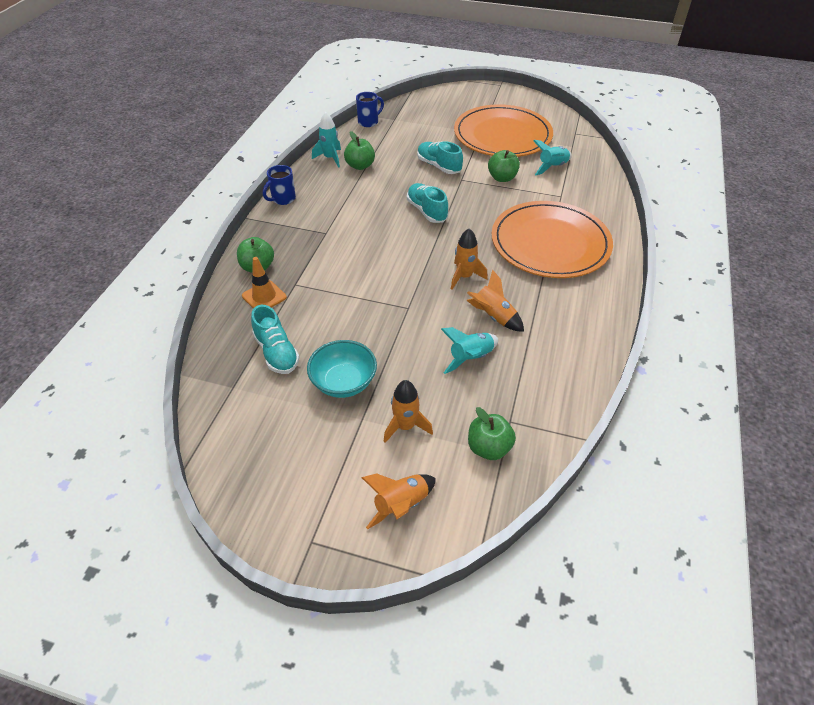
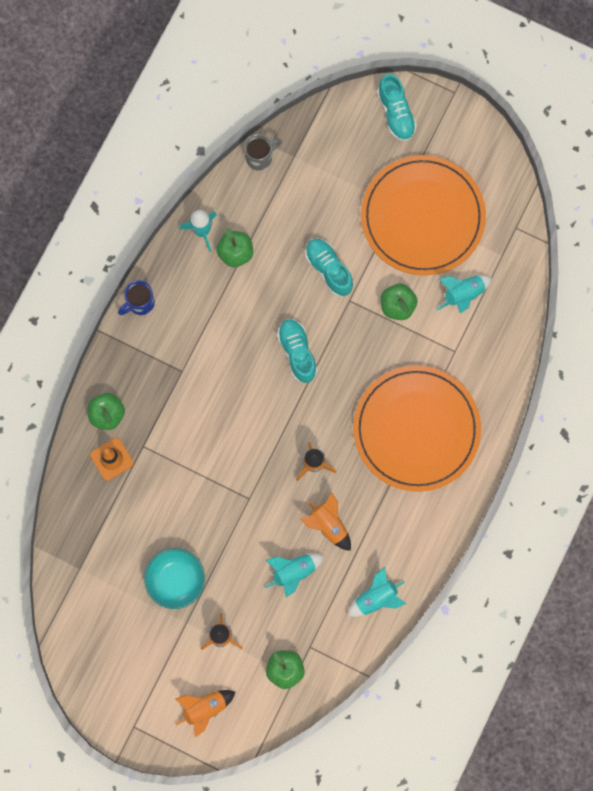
camera: 10 degrees right, 30 degrees up
(276, 352) = (119, 534): turquoise shoe -> turquoise shoe (396, 113)
(369, 122) = (260, 157): blue mug -> grey mug
(566, 367) = (376, 598): none -> turquoise rocket

